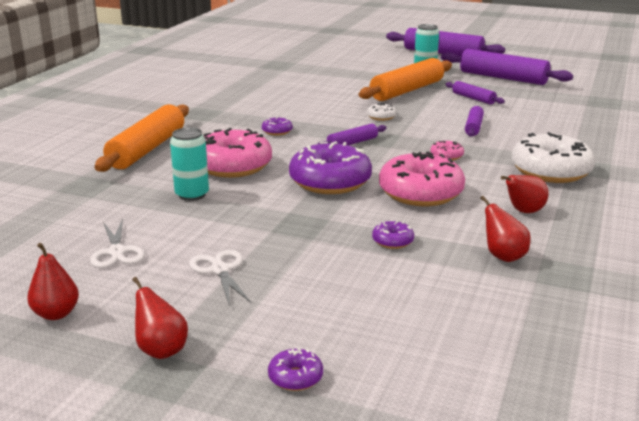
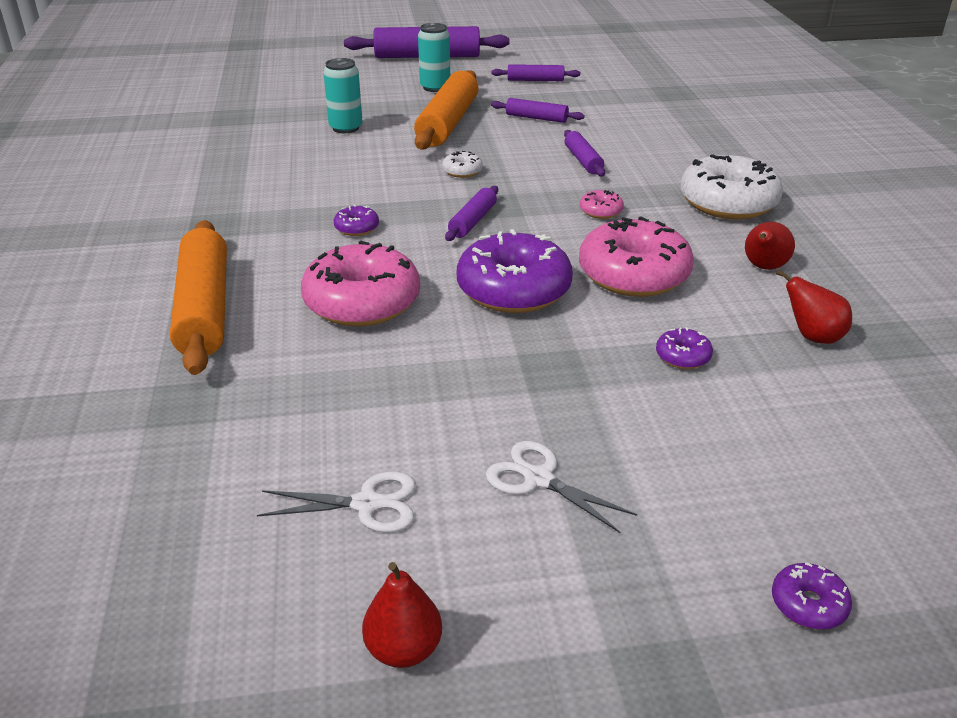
camera: 30 degrees left, 10 degrees up
(117, 252) = (367, 504): white scissors -> white scissors turned 45 degrees counterclockwise
(161, 350) = (613, 641): red pear -> none
(192, 195) = (360, 367): turquoise can -> turquoise can (346, 128)
(503, 78) = (535, 80): purple rolling pin -> purple rolling pin, size x0.51

